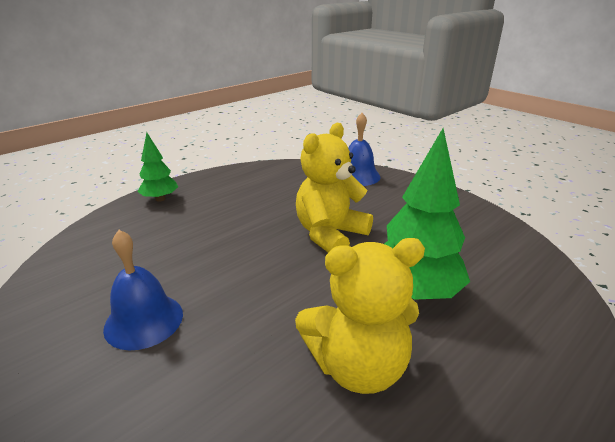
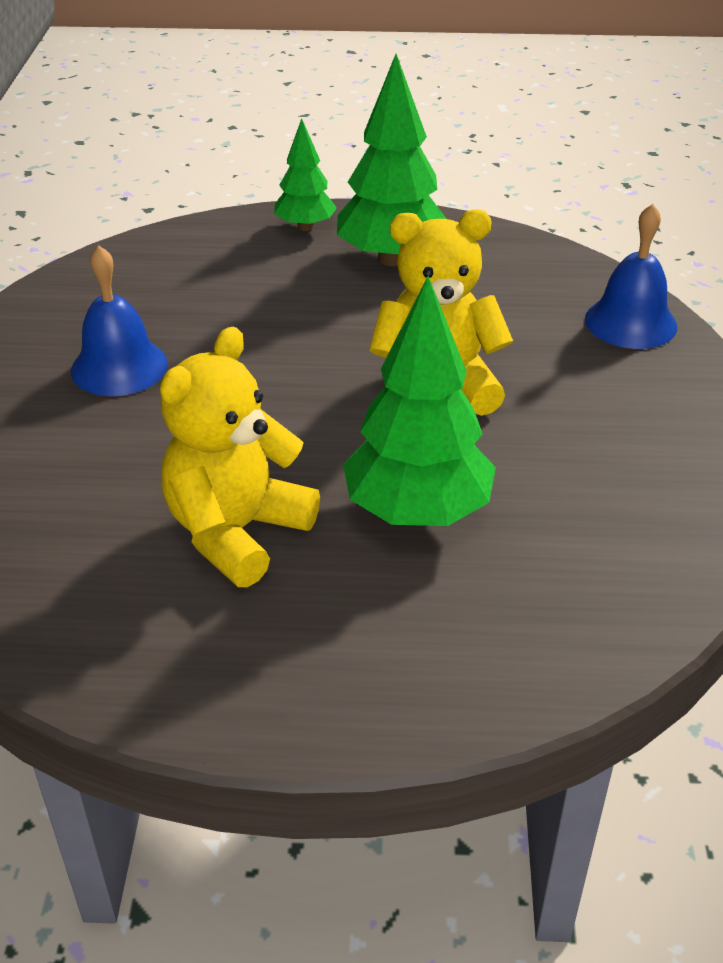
camera: 45 degrees right, 10 degrees up
(225, 194) = (391, 258): none -> green tree
(358, 366) = (236, 532): yellow teddy bear -> yellow teddy bear turned 90 degrees clockwise

